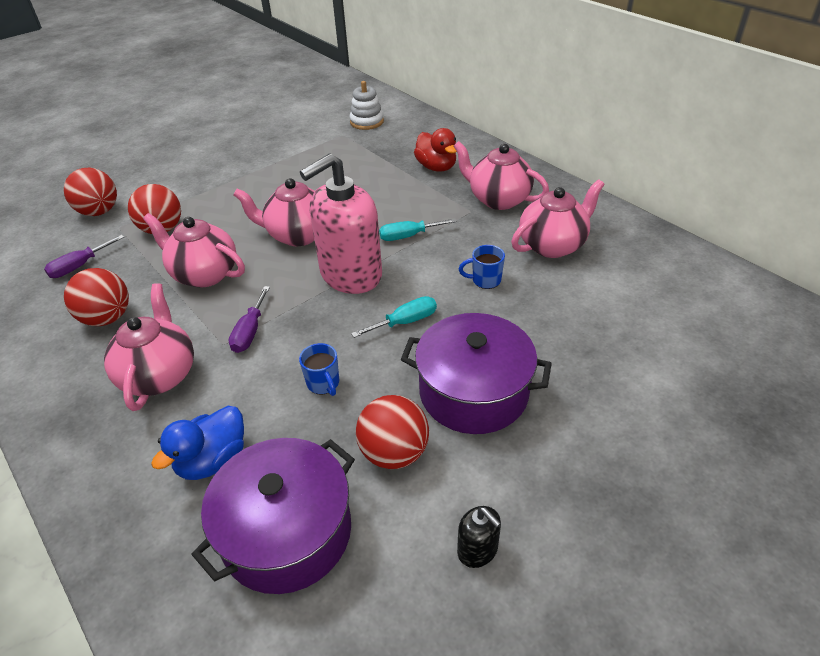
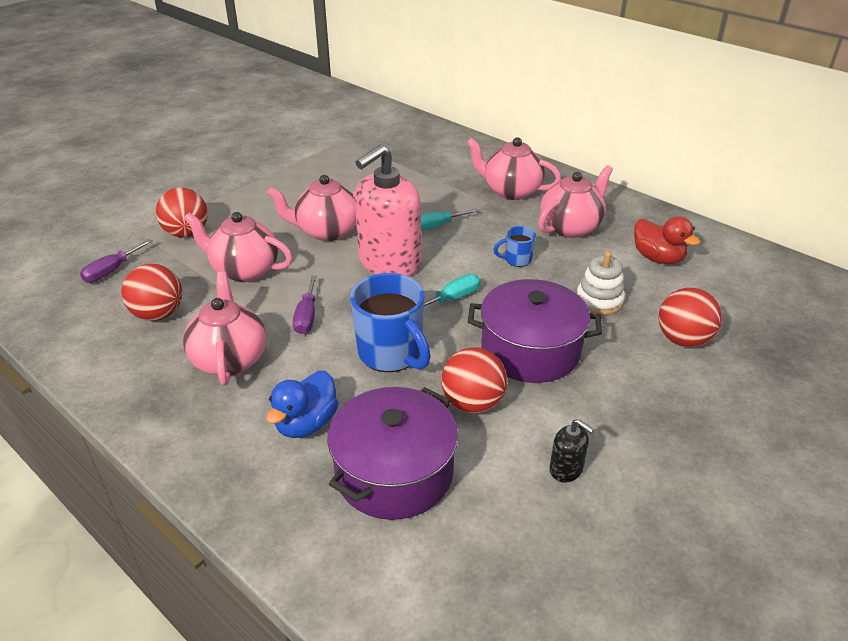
camera: 10 degrees left, 5 degrees down
(99, 212) = (114, 220): red ball -> red ball (683, 340)
(323, 383) = (391, 354): blue mug -> blue mug, size x2.05
(367, 122) = (364, 127): white stacking toy -> white stacking toy (599, 300)
(436, 167) = (444, 165): red duck -> red duck (658, 258)

